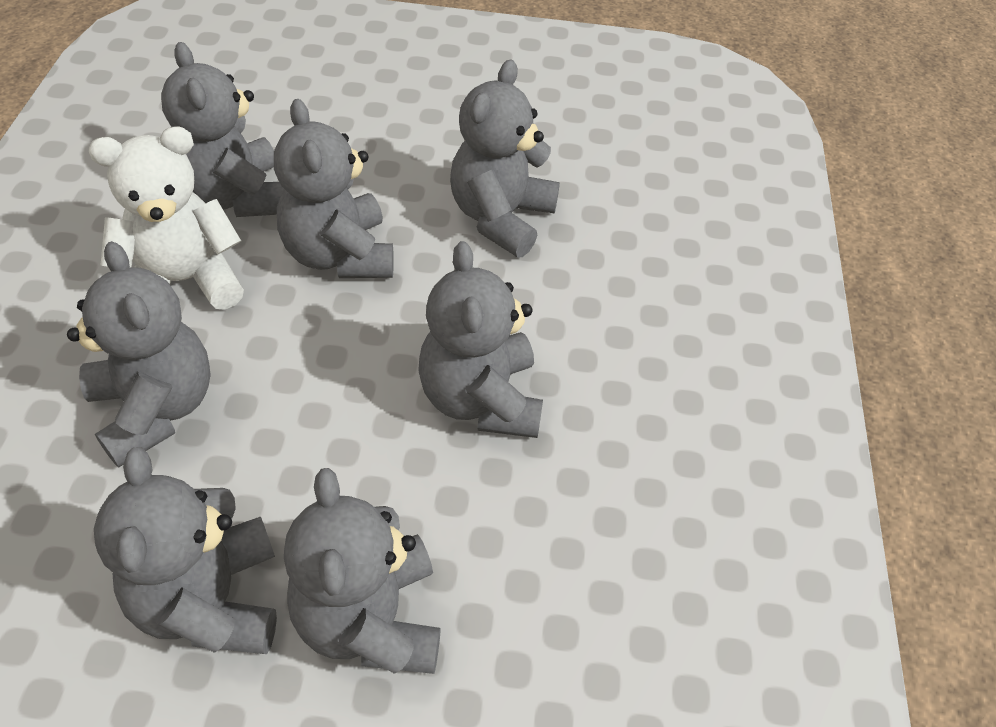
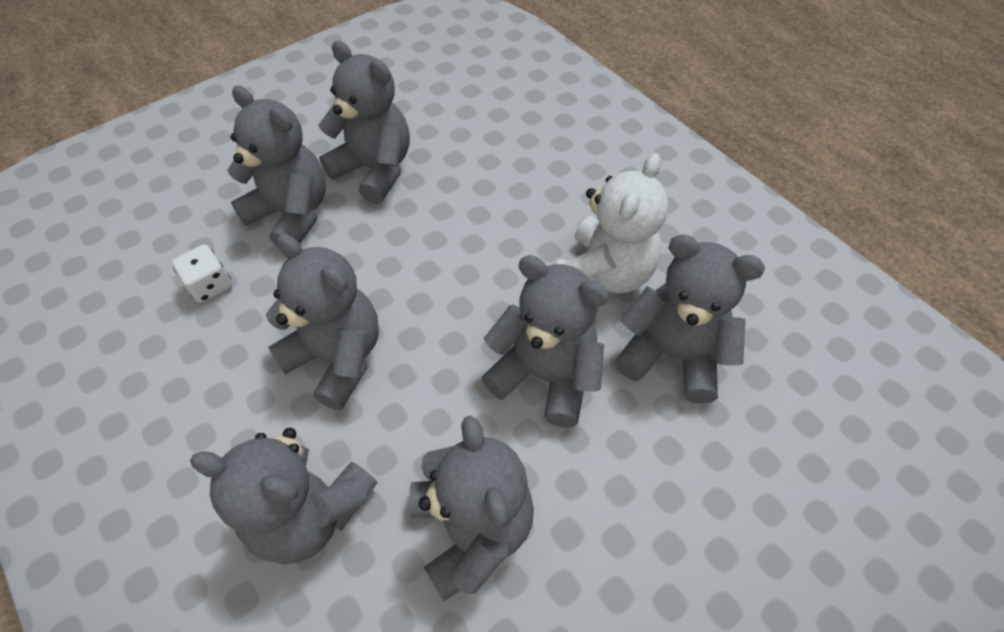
camera: 140 degrees right, 5 degrees up
(156, 408) = (511, 208): grey teddy bear -> grey teddy bear (310, 512)
(540, 591) = (210, 285): none -> white dice

